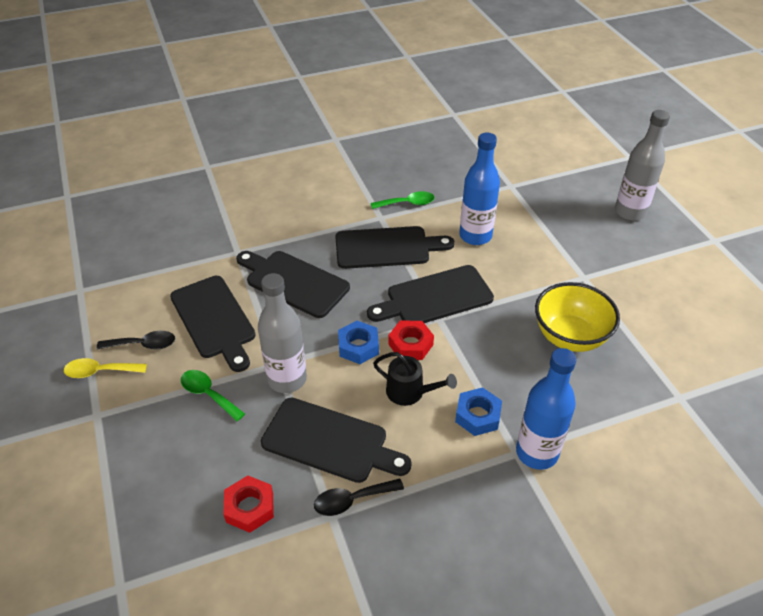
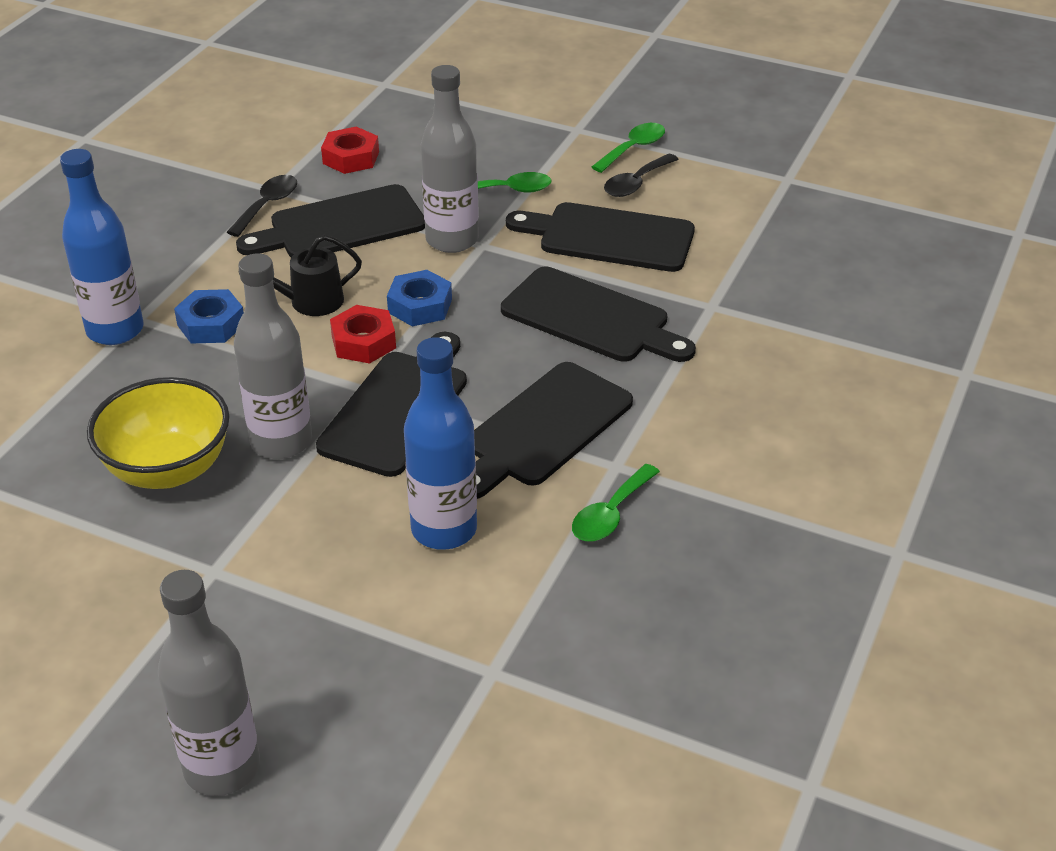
camera: 135 degrees right, 5 degrees down
(100, 371) = (633, 148): yellow spoon -> green spoon
(294, 282) = (591, 318): black cutting board -> black cutting board turned 45 degrees clockwise
(504, 316) = (281, 442): none -> grey bottle

